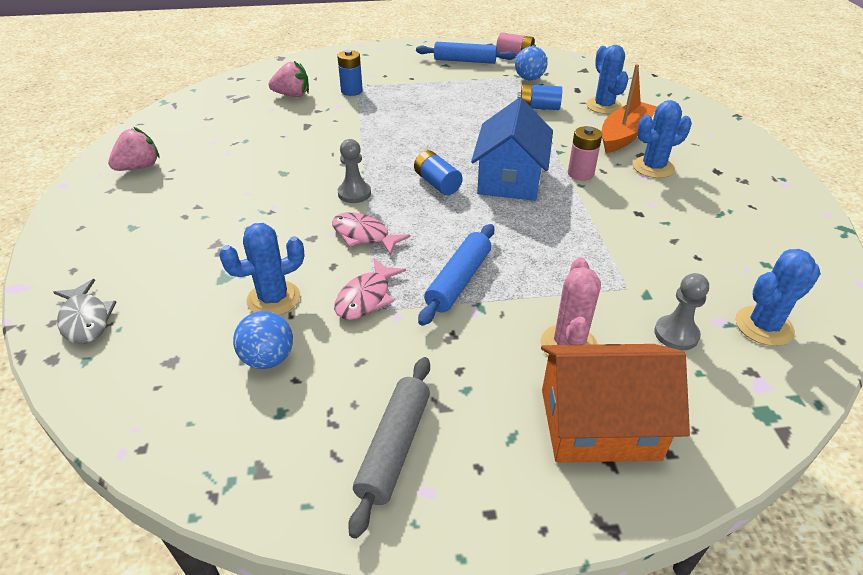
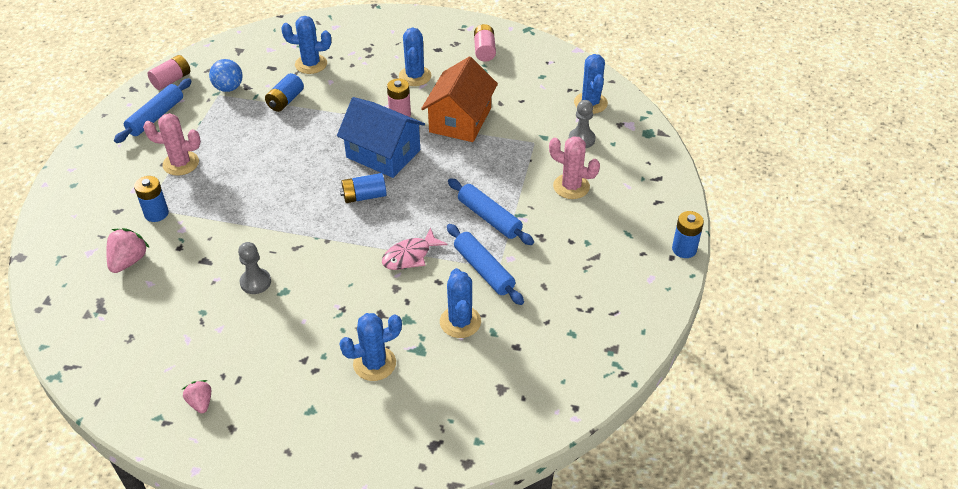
camera: 70 degrees left, 5 degrees up
(85, 319) = (430, 442): grey fish -> none
(139, 167) = (200, 403): pink strawberry -> pink strawberry, size x0.64
(198, 251) = (374, 363): none -> blue cactus
(268, 358) = (521, 333): blue ball -> none
(354, 193) = (348, 250): grey pawn -> grey pawn (255, 282)
(366, 297) = (483, 270): pink fish -> blue rolling pin
(394, 447) = (618, 285): grey rolling pin -> none
(417, 85) = (181, 163): none -> pink cactus
(518, 530) = (684, 249): none -> blue battery
(599, 424) = (632, 196): orange house -> orange house (460, 120)
(624, 135) = (362, 72): orange boat -> none
(757, 204) = (484, 50): none -> pink battery

